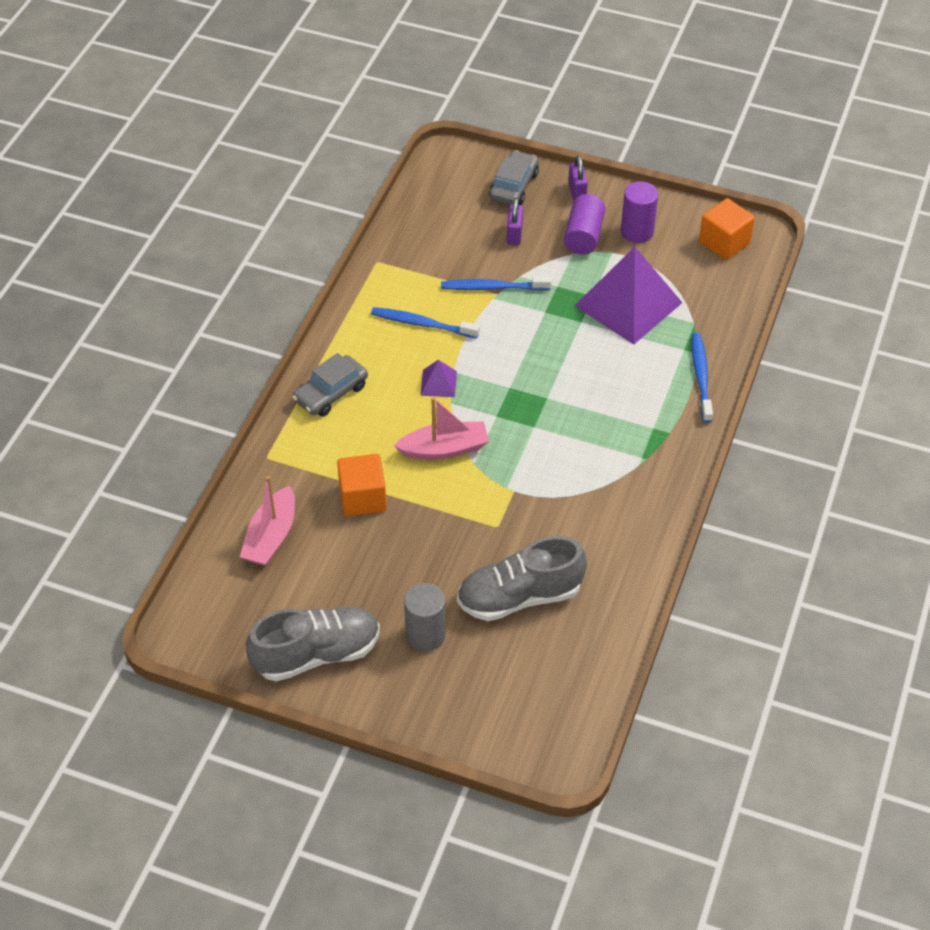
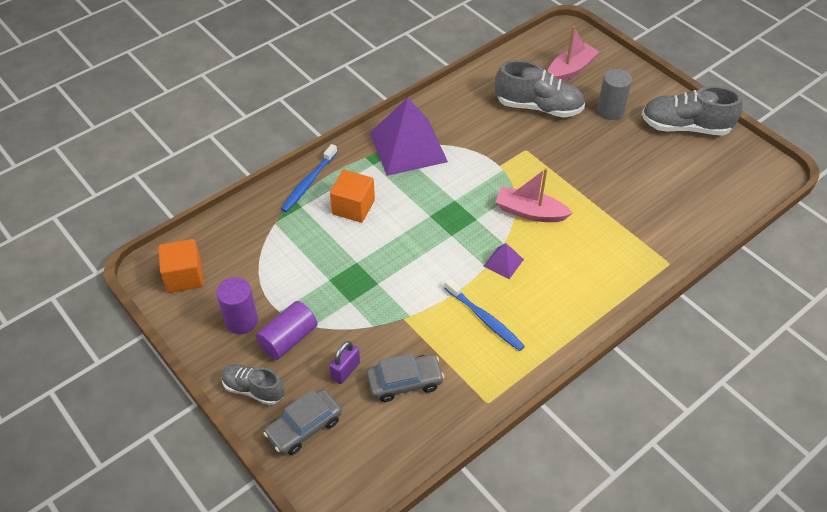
camera: 150 degrees left, 0 degrees up
(271, 536) = (688, 206): pink boat -> pink boat (570, 70)
(331, 393) = (594, 292): grey car -> grey car (405, 382)
(363, 498) = (609, 204): orange cube -> orange cube (353, 207)
(493, 287) = (403, 325): blue toothbrush -> none
(577, 192) = (253, 389): purple padlock -> grey shoe
(628, 304) = (308, 260): purple pyramid -> purple pyramid (408, 147)

